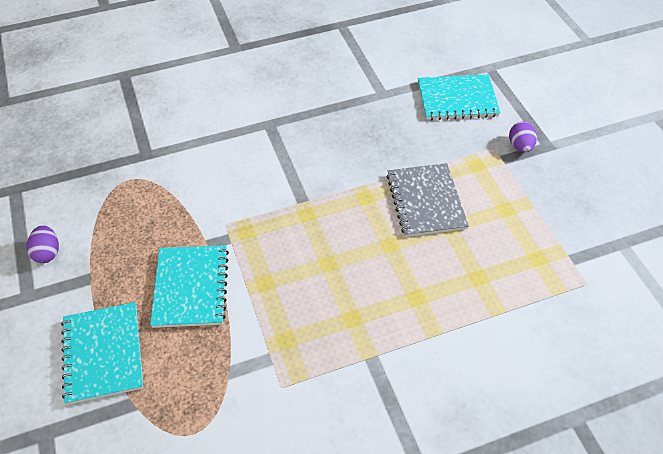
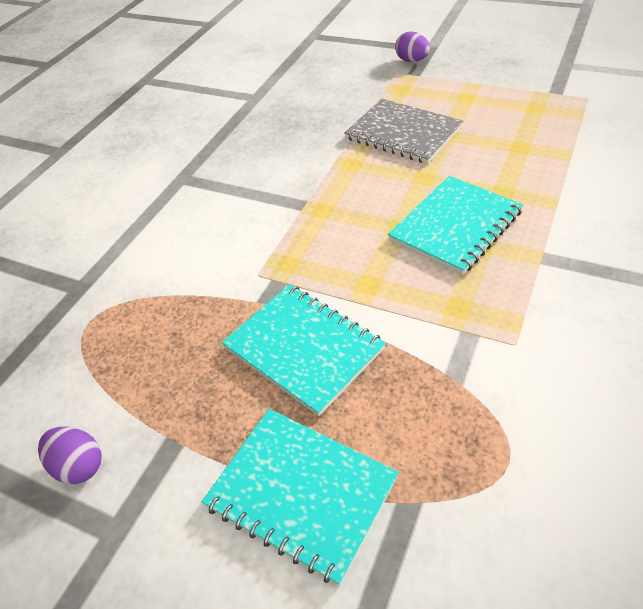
camera: 40 degrees left, 5 degrees down
(457, 99) = (320, 64): turquoise notebook -> turquoise notebook (455, 226)

